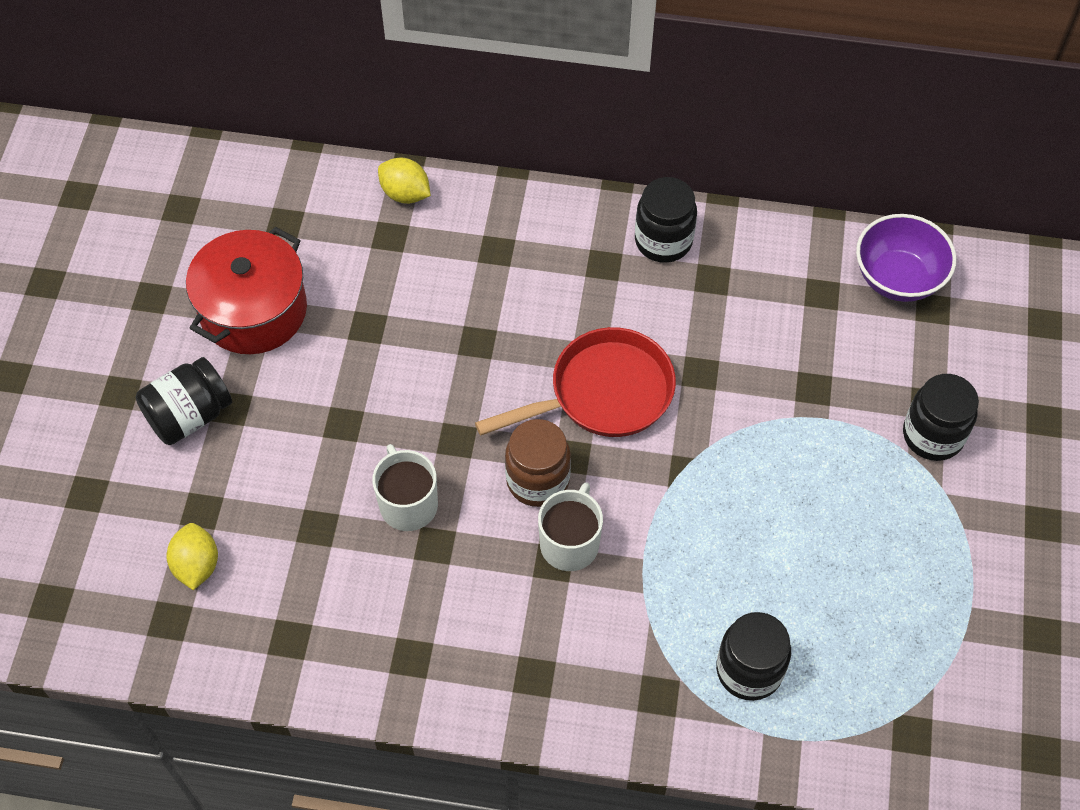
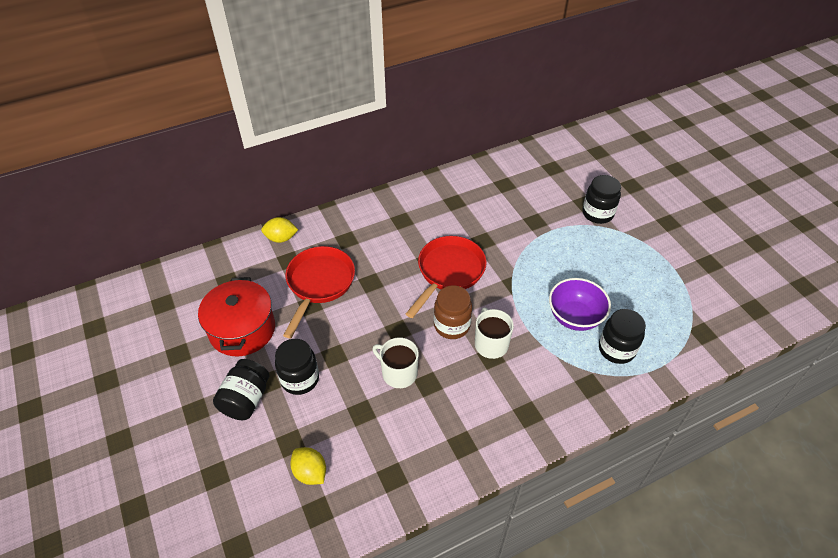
camera: 35 degrees left, 10 degrees down
(404, 300) = (319, 284): none -> red pan
(663, 241) = (420, 198): black jar -> black jar (300, 379)
(898, 278) = (529, 164): purple bowl -> purple bowl (575, 317)

